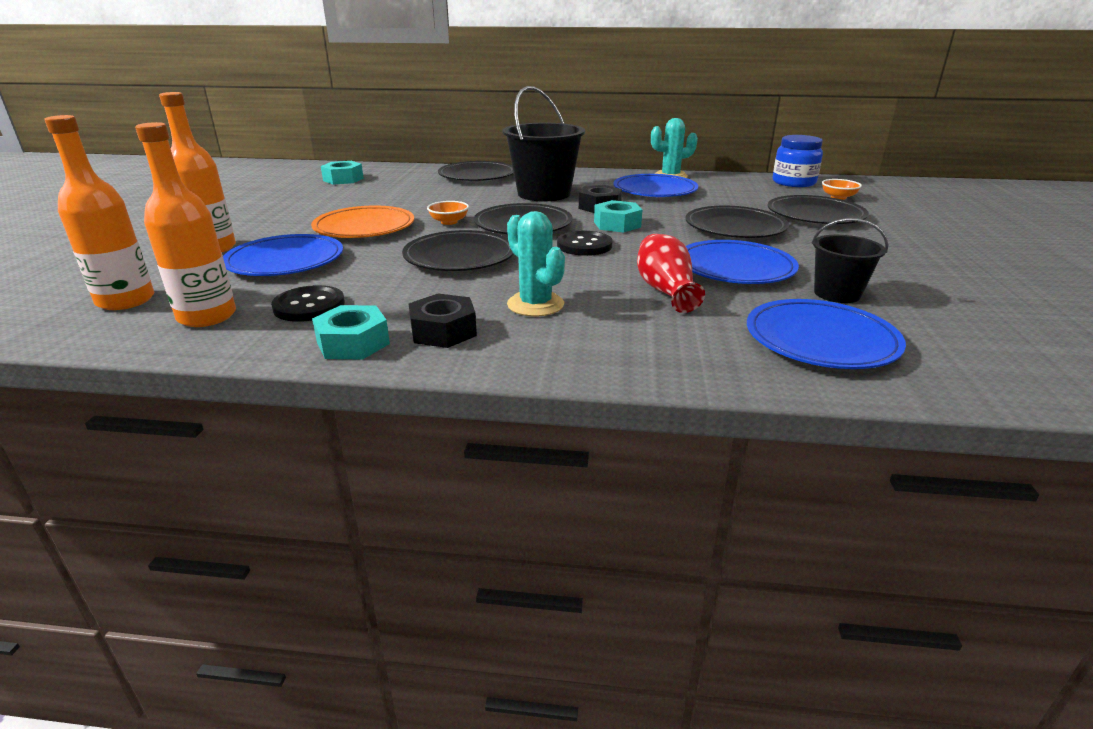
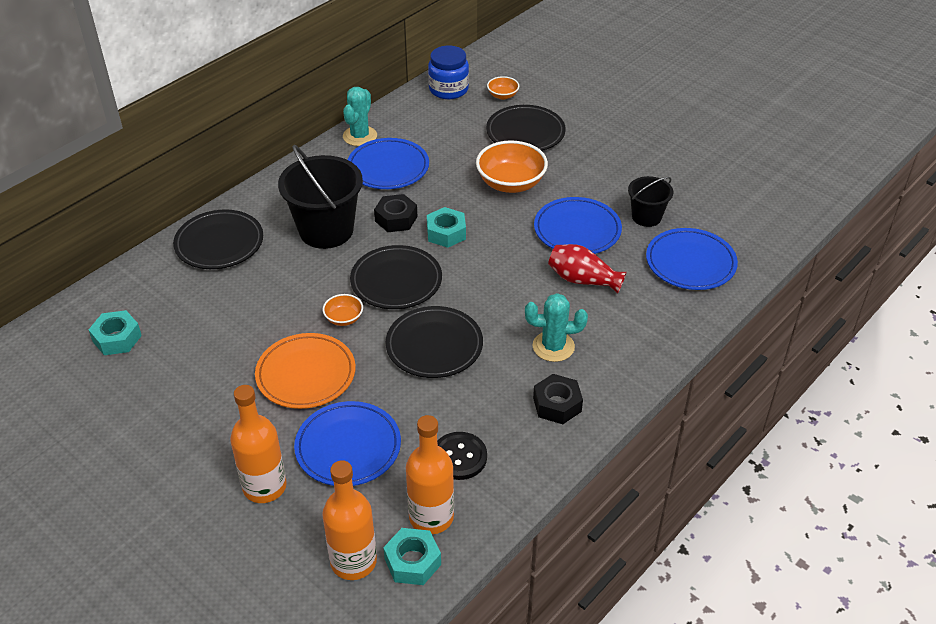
camera: 55 degrees left, 15 degrees up
(353, 343) = (540, 452): turquoise nut -> turquoise nut (412, 562)
(584, 245) = (473, 272): black button -> none
(735, 228) = (511, 183): black plate -> orange bowl

